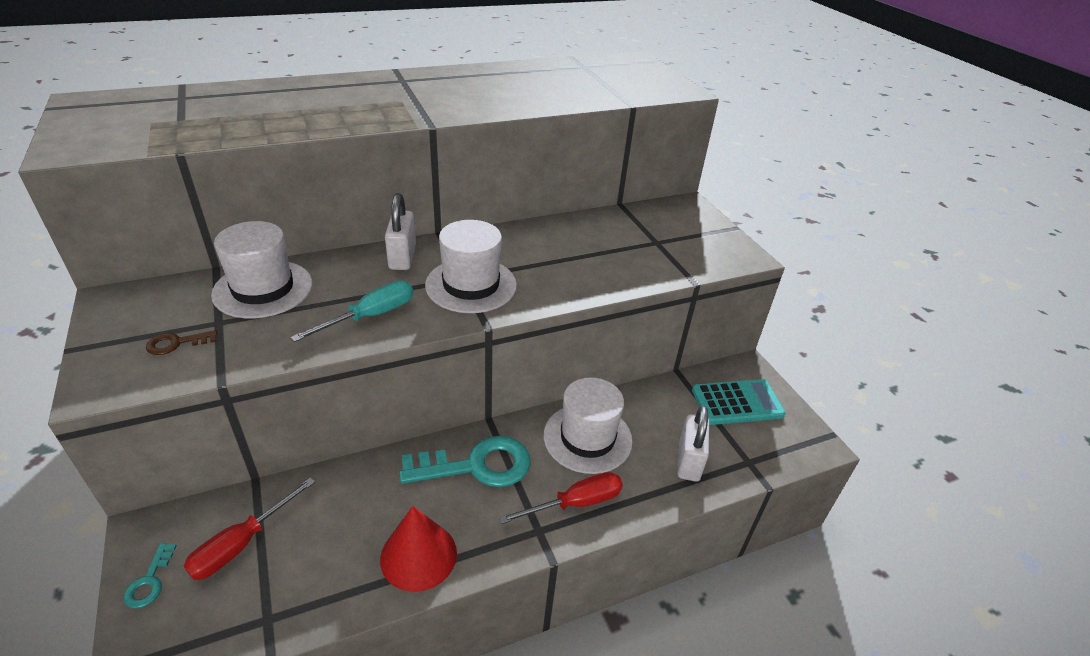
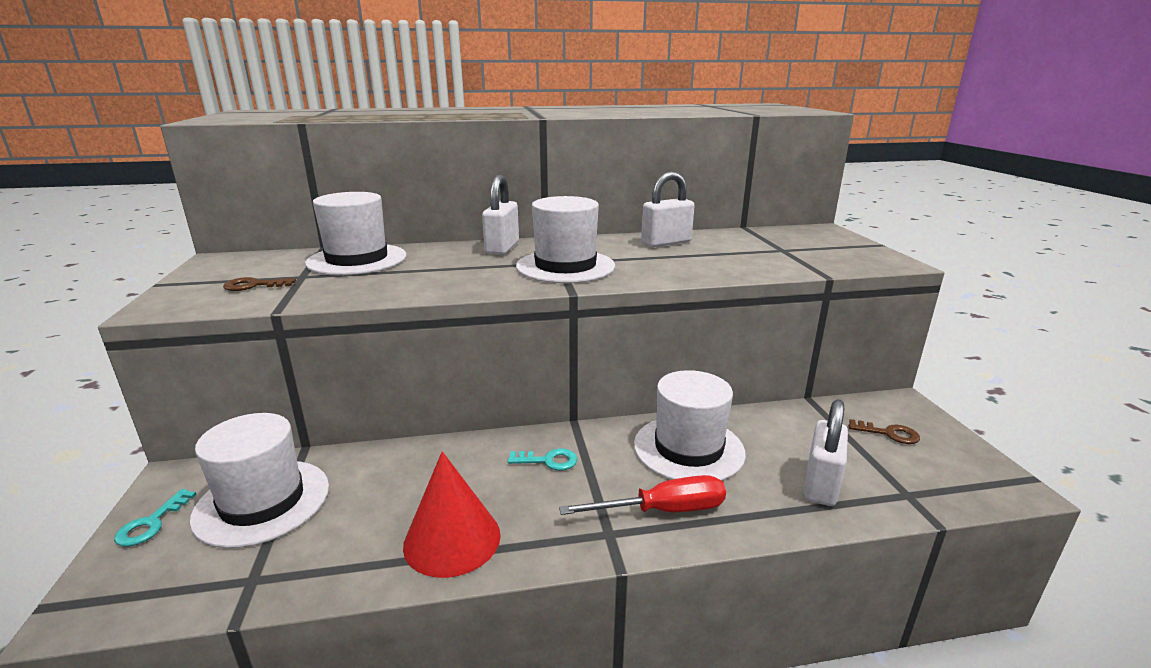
camera: 15 degrees right, 15 degrees down
(242, 544) = (262, 502): red screwdriver -> white hat
(370, 316) = (451, 279): turquoise screwdriver -> none
(477, 466) = (548, 461): turquoise key -> turquoise key, size x0.45
(554, 237) = (666, 243): none -> white padlock
(737, 403) = (889, 433): turquoise calculator -> brown key

